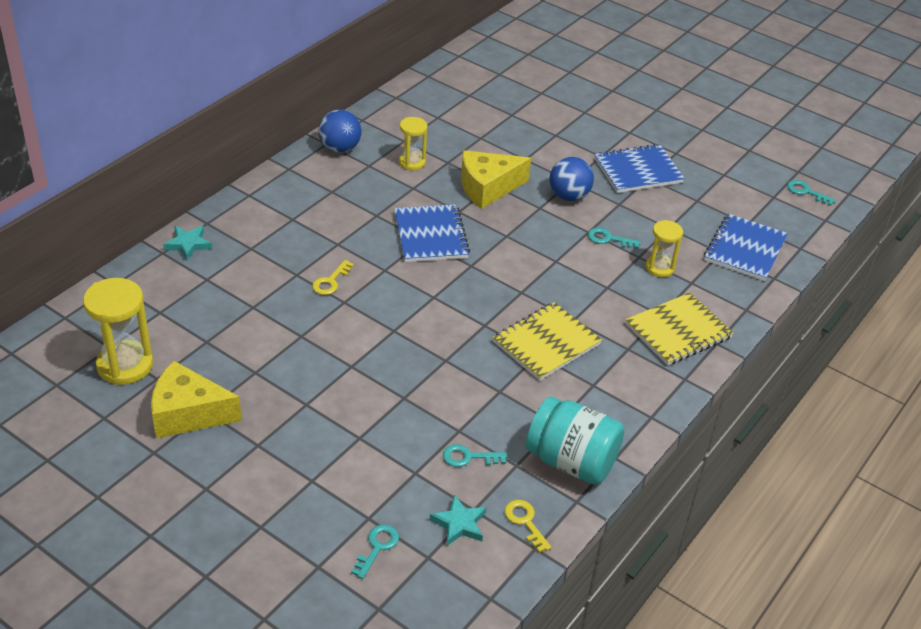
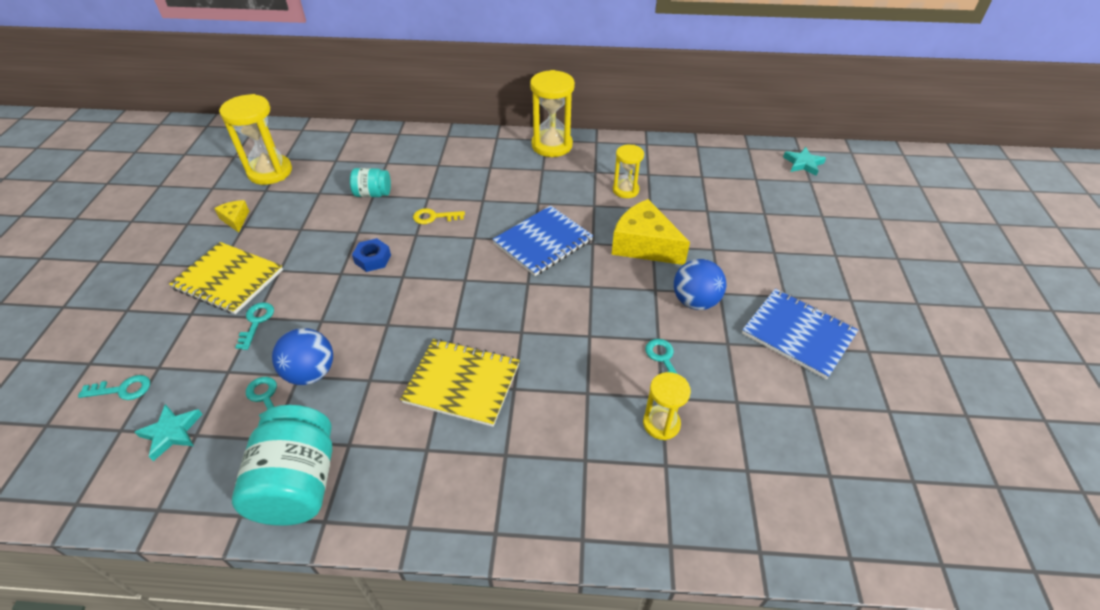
camera: 60 degrees right, 5 degrees up
(188, 244) = (417, 139): turquoise star -> turquoise star (803, 164)
(188, 413) = (235, 219): yellow cheese -> yellow cheese, size x0.48
(251, 306) = (373, 194): none -> turquoise jar
(302, 170) = (552, 145): none -> yellow hourglass
(340, 148) = (598, 150): blue ball -> blue ball (311, 373)
(352, 340) = (373, 259): none -> blue nut
(525, 522) = (192, 484): yellow key -> none
(678, 331) = (571, 489): yellow notebook -> yellow notebook (228, 279)
(745, 249) = (779, 493): blue notebook -> none
(806, 192) = (969, 514): turquoise key -> turquoise key (256, 322)

